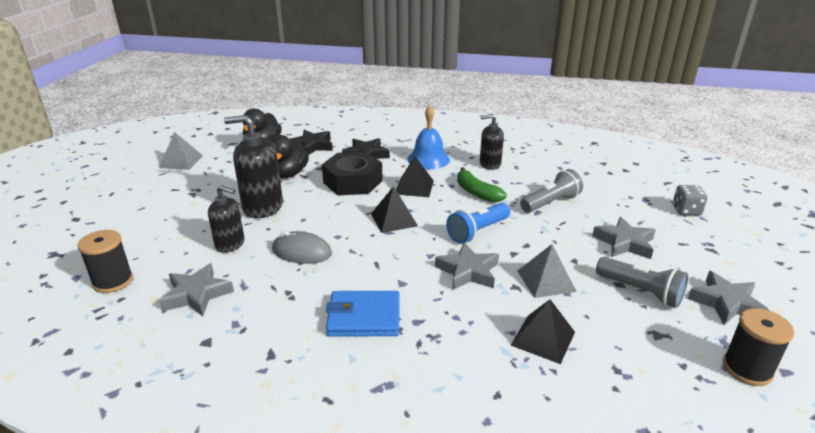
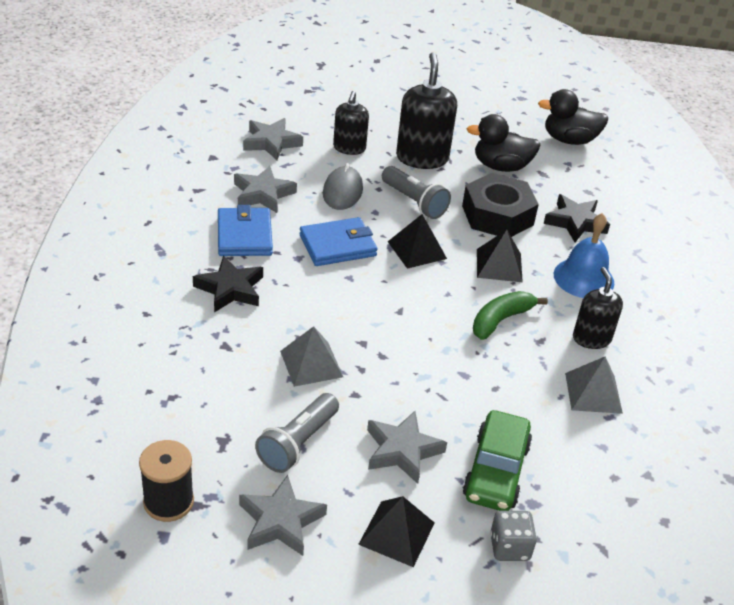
camera: 80 degrees right, 10 degrees up
(113, 281) = (286, 99): black spool -> none
(181, 161) = (506, 92): grey pyramid -> grey pyramid (593, 393)
(312, 146) = (582, 177): black star -> black star (230, 289)
(385, 259) = (337, 245): none -> blue wallet
(468, 271) = (322, 304): grey star -> grey star (263, 194)
(477, 231) = (404, 316): blue flashlight -> none
(543, 338) = (216, 350): black pyramid -> black pyramid (396, 533)
(550, 203) = (492, 391): grey flashlight -> grey flashlight (414, 202)
(625, 209) = (496, 471): none -> green car

